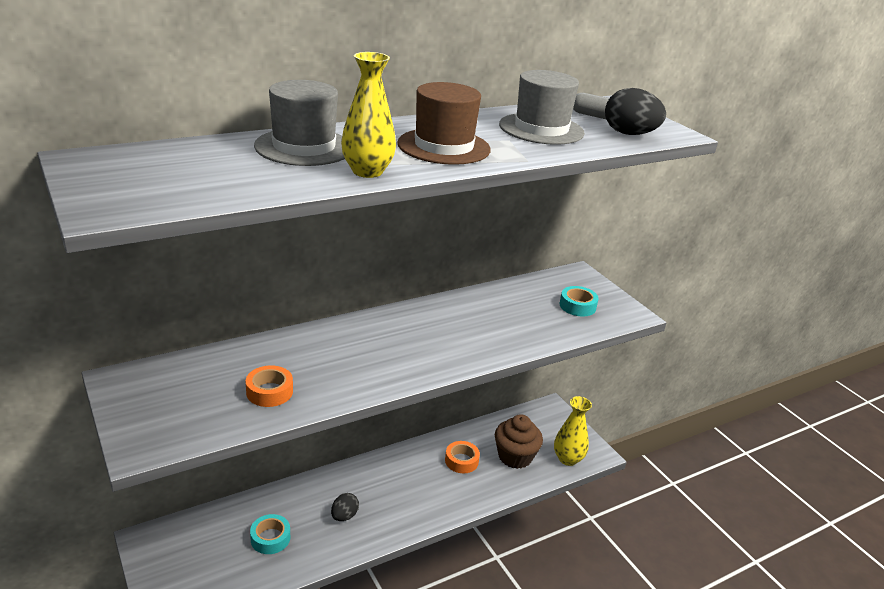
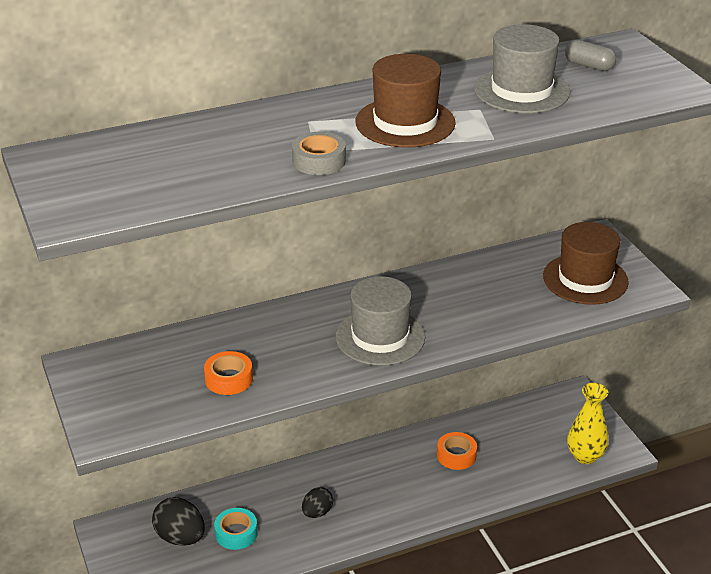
camera: 10 degrees right, 5 degrees up
(304, 147) = (257, 130): grey hat -> grey hat (380, 337)
(367, 171) = (319, 161): yellow vase -> grey tape
(515, 456) = (521, 452): brown cupcake -> none
(577, 306) = (585, 279): turquoise tape -> brown hat
(629, 134) = (624, 93): black egg -> black egg (180, 537)

